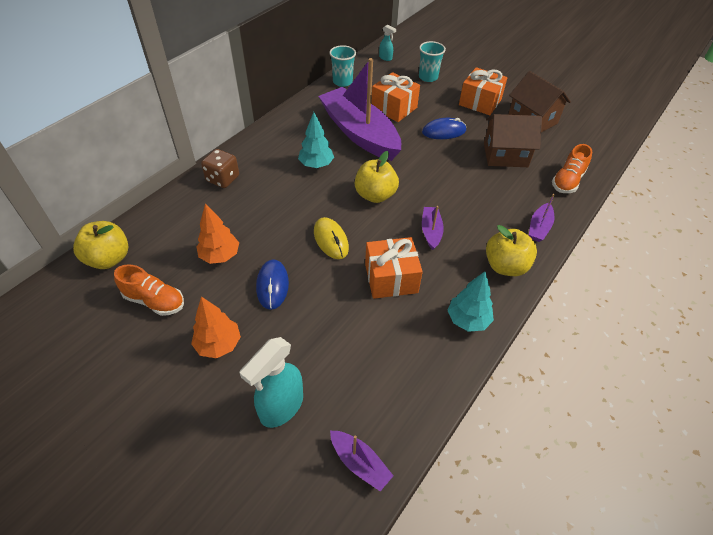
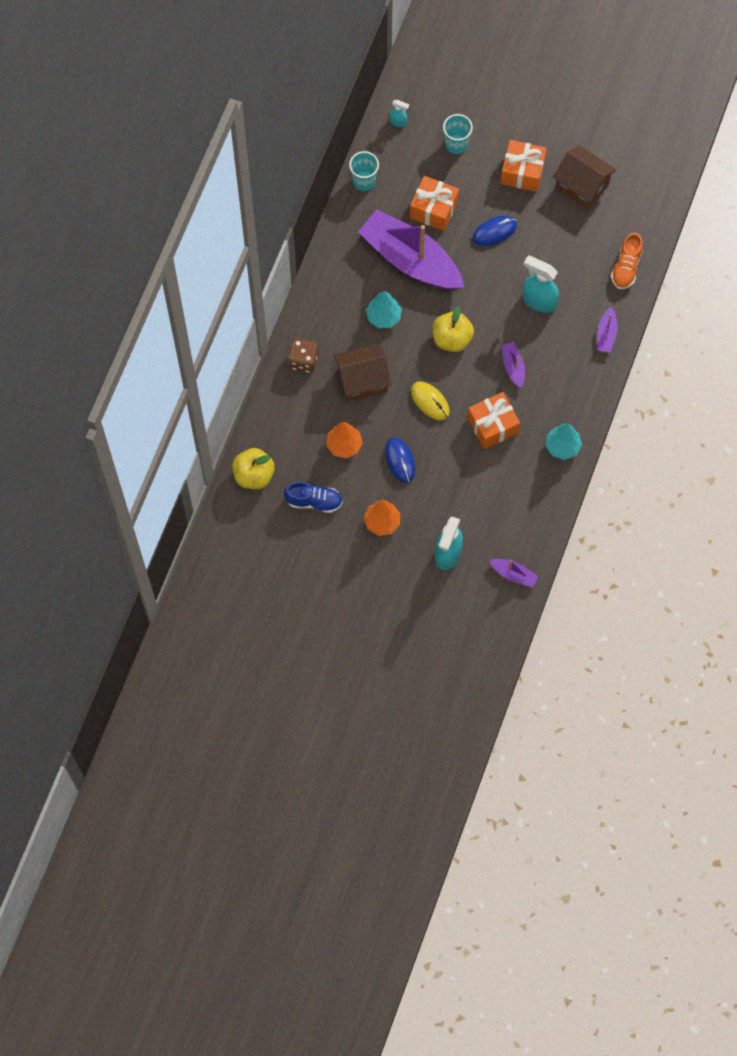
camera: 15 degrees left, 20 degrees up
(154, 301) = (314, 501): orange shoe -> blue shoe
(472, 186) = (538, 300): none -> turquoise spray bottle
(505, 155) = (562, 248): brown house -> brown house (362, 380)
(505, 266) = (583, 385): yellow apple -> none

